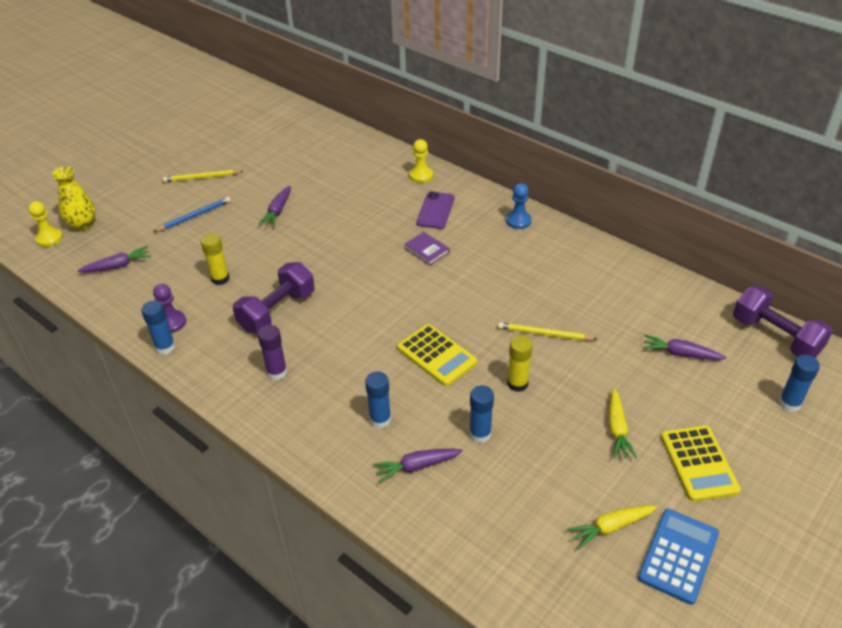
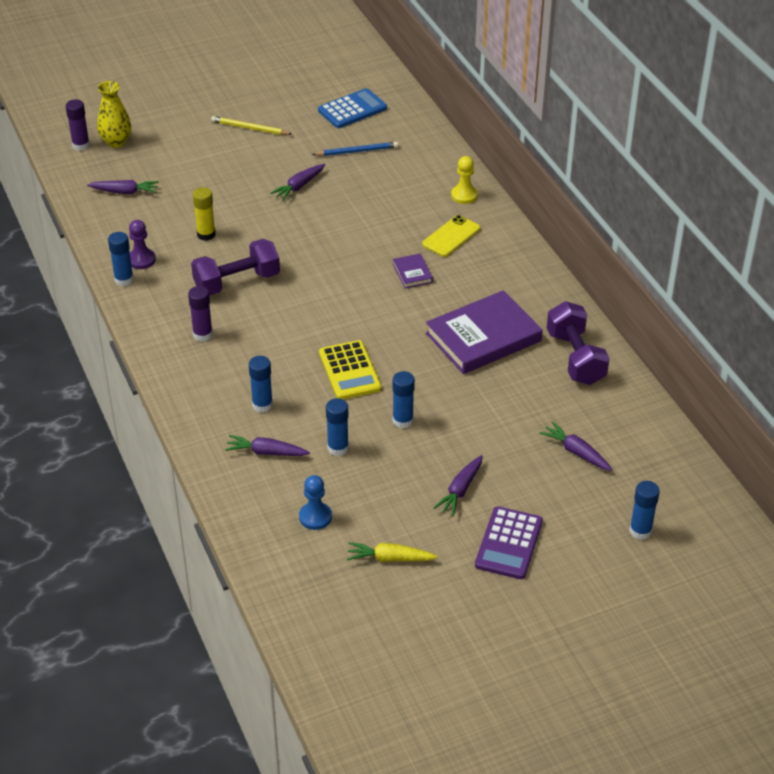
camera: 25 degrees right, 0 degrees up
(49, 238) = (81, 145): yellow pawn -> purple glue stick
(194, 216) = (219, 166): blue pencil -> blue pencil (357, 151)
(435, 210) = (451, 236): purple phone -> yellow phone
(517, 384) = (403, 421): yellow glue stick -> blue glue stick
(518, 221) = (526, 275): blue pawn -> blue pawn (315, 517)
(526, 283) = (483, 337): none -> purple book
(544, 334) = (462, 388): yellow pencil -> none
(617, 429) = (460, 490): yellow carrot -> purple carrot
(678, 556) = (428, 600): blue calculator -> blue calculator (352, 109)
(698, 463) = (509, 543): yellow calculator -> purple calculator
(775, 337) = (685, 472): purple dumbbell -> purple dumbbell (575, 358)

